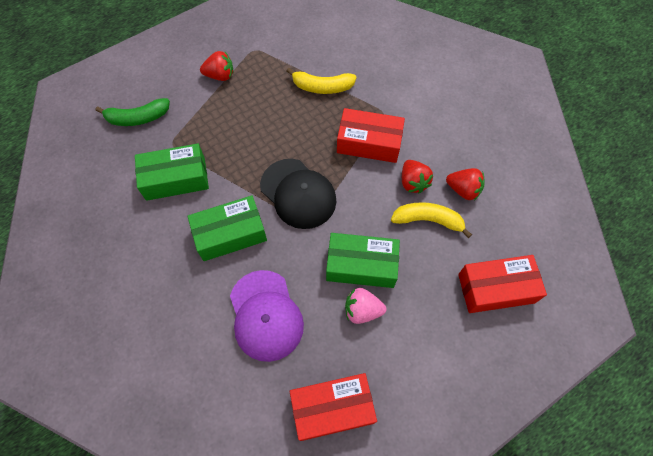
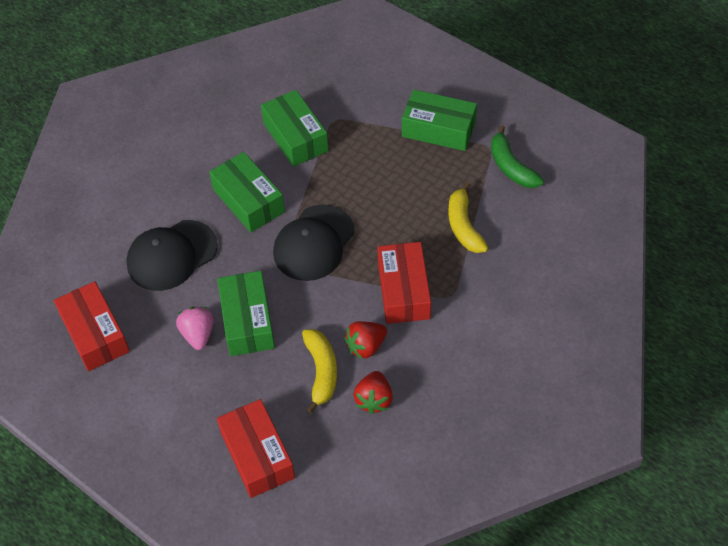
camera: 75 degrees right, 10 degrees down
(137, 118) = (355, 82): green banana -> green banana (511, 166)
(220, 75) = (438, 129): red strawberry -> green box
(266, 315) = (172, 255): purple cap -> black cap

